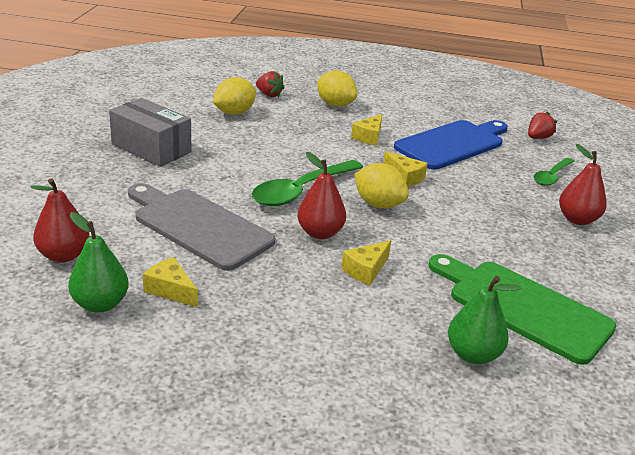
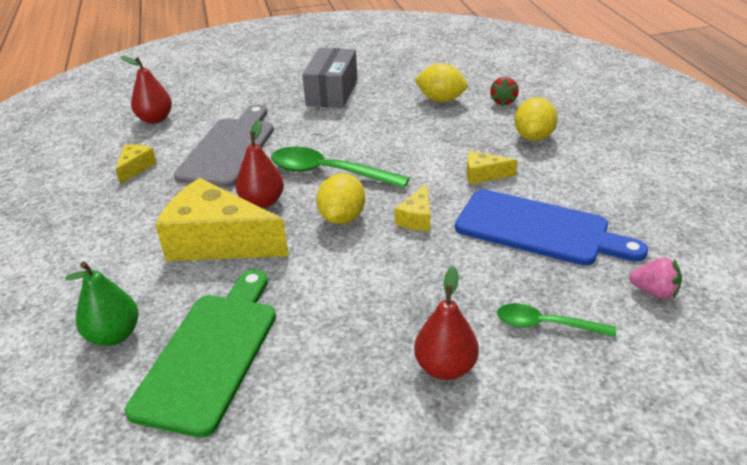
camera: 70 degrees right, 5 degrees up
(100, 304) = (106, 150): green pear -> none
(366, 270) = (217, 242): yellow cheese -> yellow cheese, size x2.21
(538, 138) = (654, 292): red strawberry -> pink strawberry

